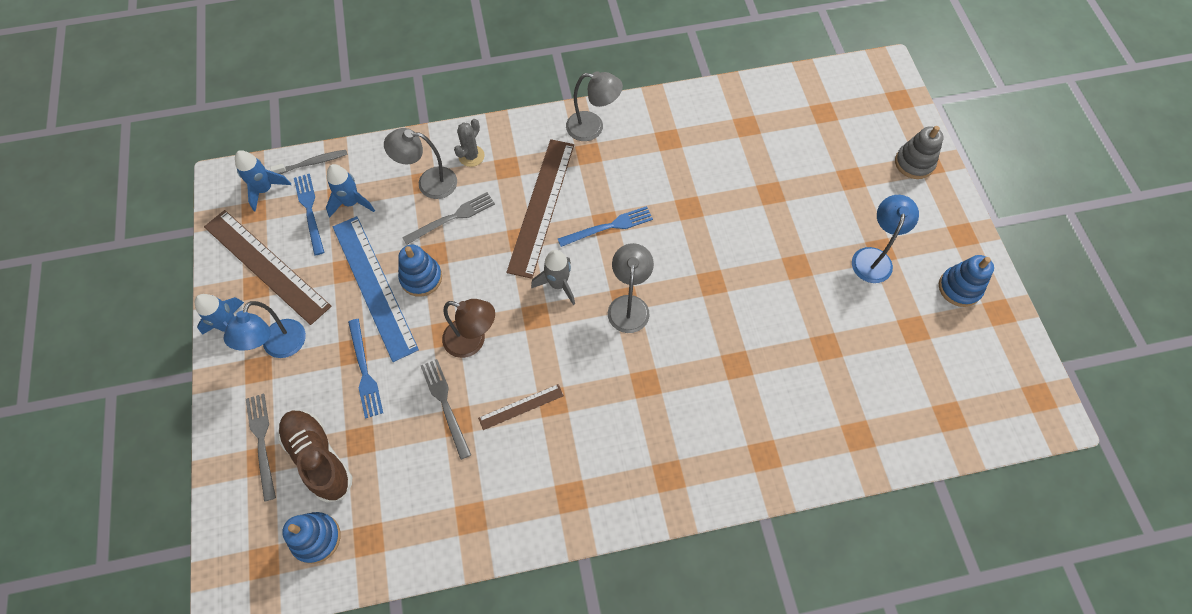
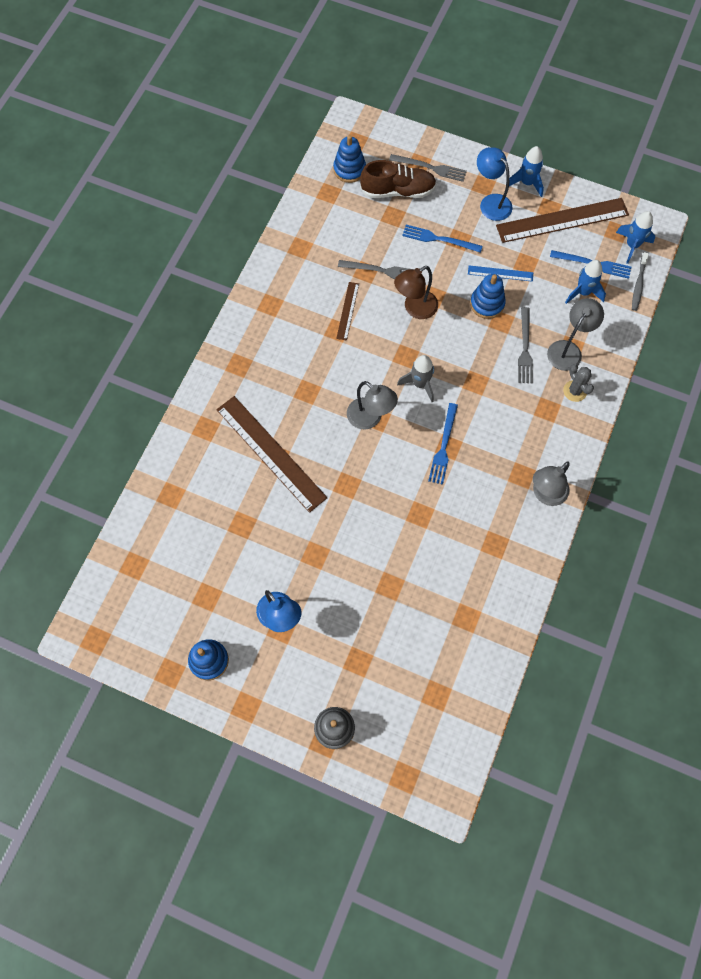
camera: 125 degrees right, 5 degrees up
(374, 286) = (500, 273): blue ruler -> blue ruler, size x0.48
(541, 206) = (494, 412): brown ruler -> brown ruler (271, 453)

